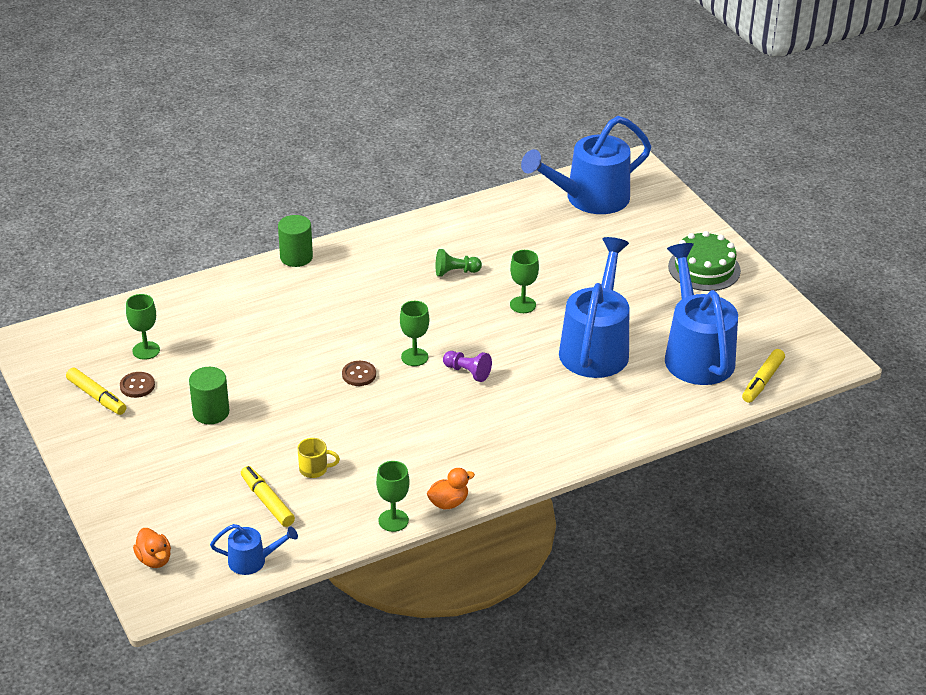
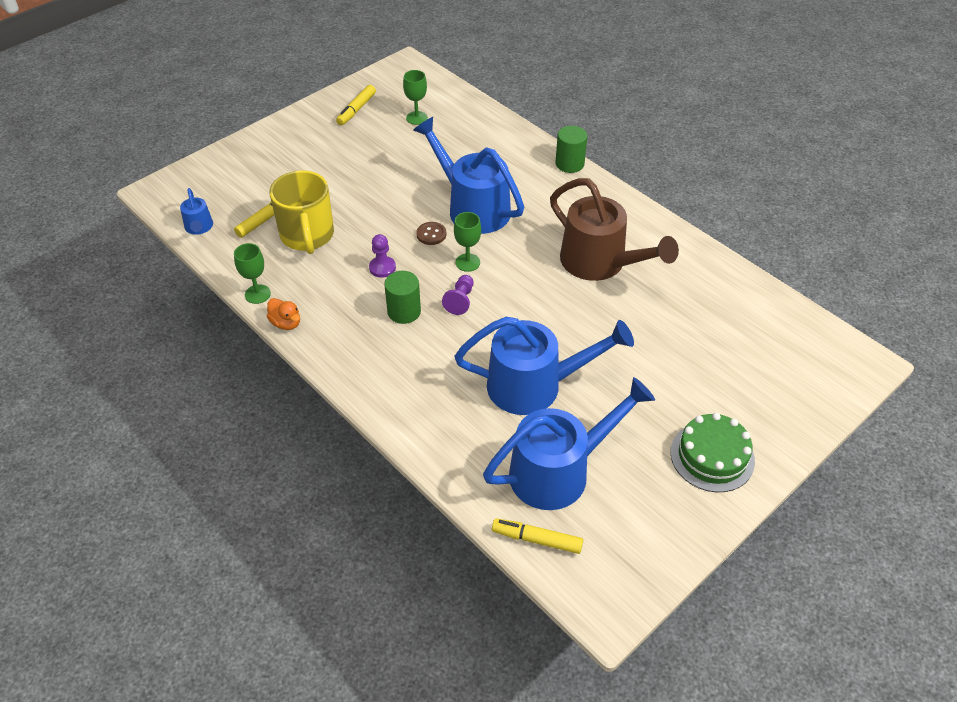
camera: 75 degrees right, 10 degrees up
(137, 386) = (375, 124): brown button -> none
(154, 559) = (193, 180): orange duck -> none
(211, 412) = (357, 167): green cylinder -> green cylinder (404, 311)
(314, 469) = (307, 236): yellow mug -> yellow mug, size x2.35
(394, 418) = (382, 268): none -> purple pawn
(455, 272) = (601, 263): green pawn -> brown watering can
(522, 305) = (575, 319): green goblet -> none
(589, 199) = (778, 337): blue watering can -> blue watering can (472, 207)

